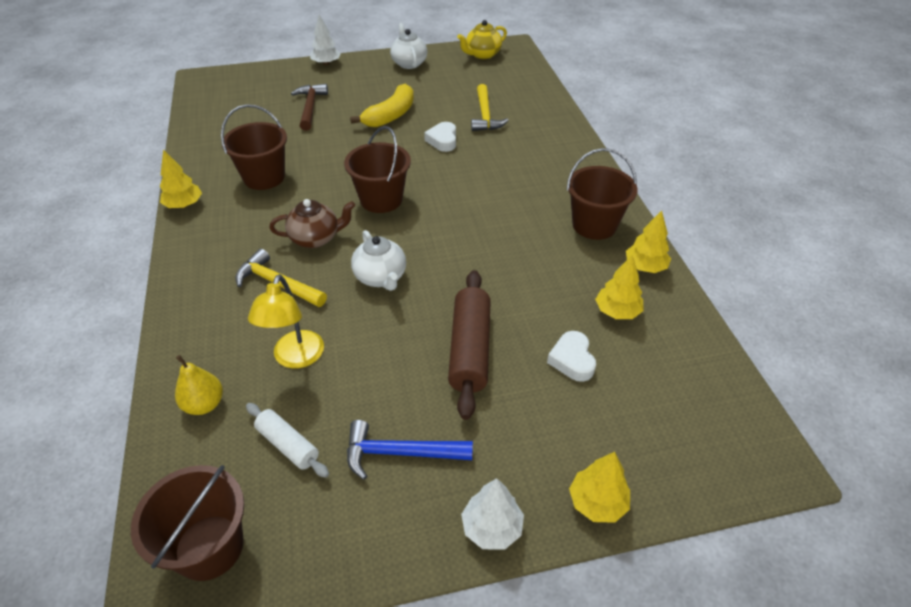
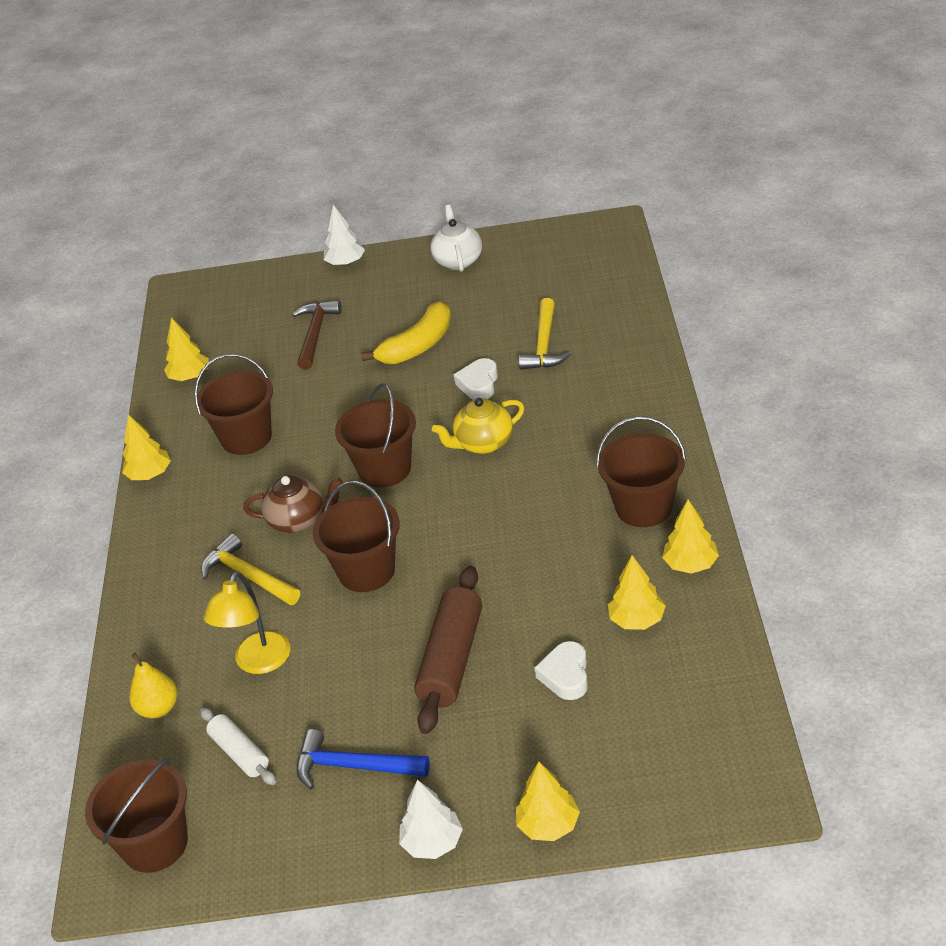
camera: 15 degrees right, 5 degrees down
(213, 135) = (190, 377): none -> yellow tree
(381, 277) = (366, 571): white teapot -> brown bucket
(482, 55) = (564, 244): yellow teapot -> yellow teapot (483, 443)

